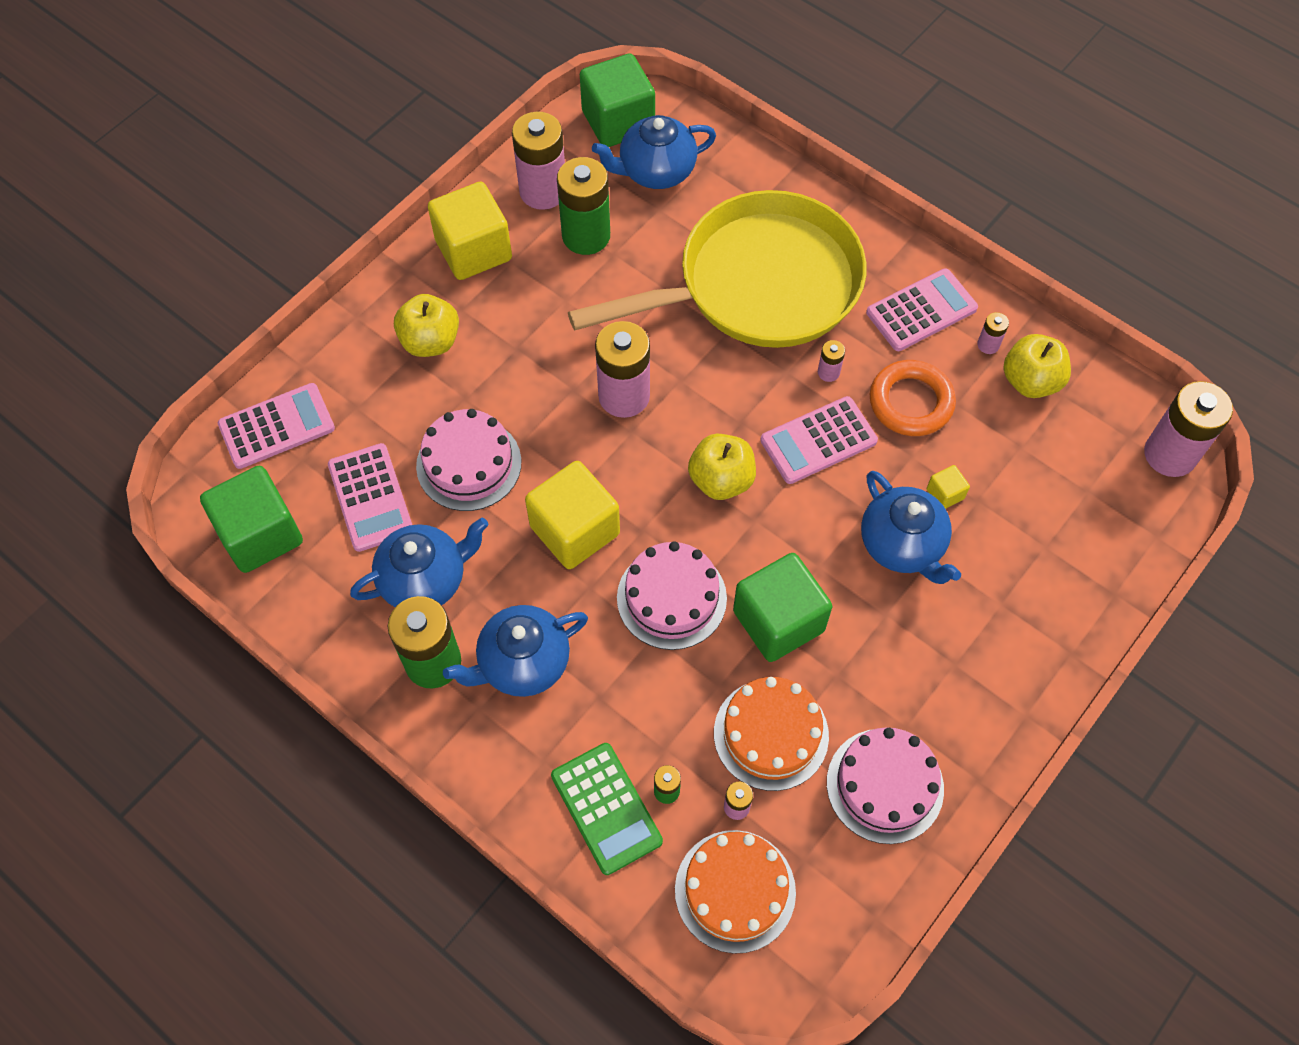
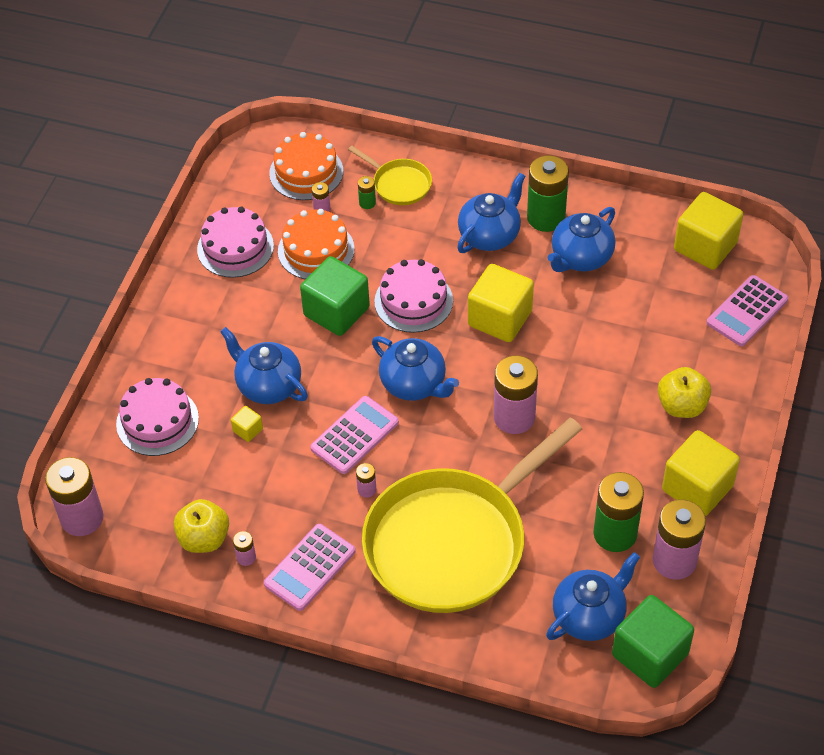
camera: 160 degrees right, 10 degrees down
(261, 534) = (705, 246): green cube -> yellow cube
(371, 497) = (649, 291): pink calculator -> none
(469, 464) = (597, 334): pink cake -> pink cake (157, 421)
(606, 808) = (399, 184): green calculator -> yellow pan
(721, 480) = (414, 384): yellow apple -> blue teapot
(911, 402) = (294, 489): orange ring -> none

